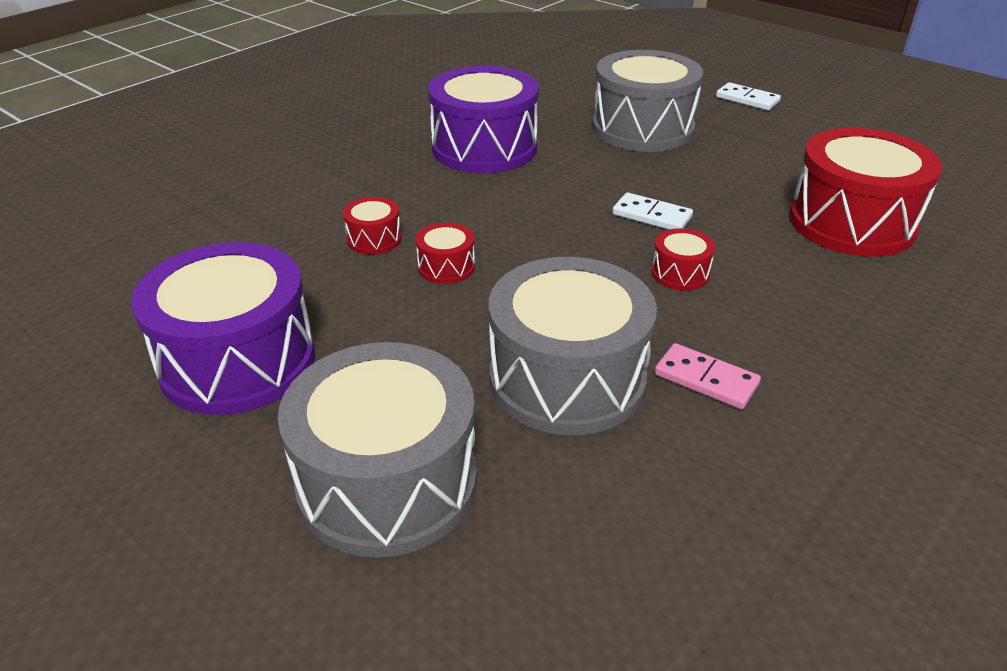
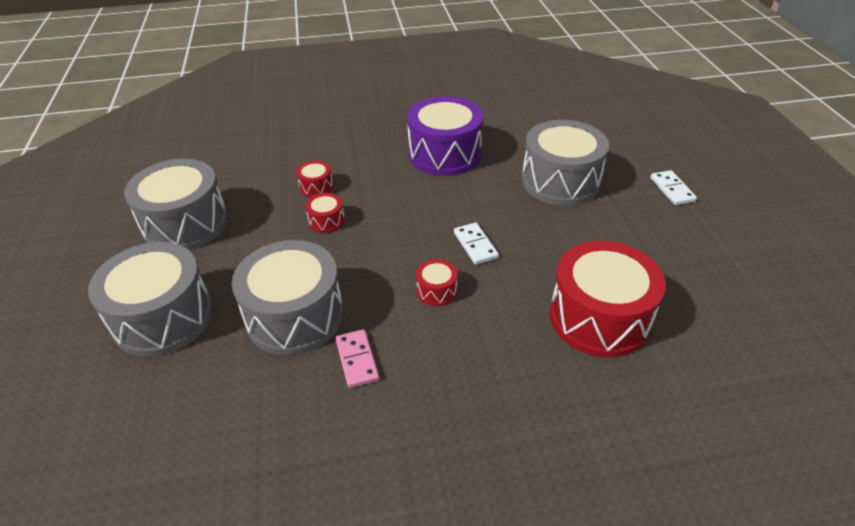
camera: 40 degrees right, 5 degrees up
(237, 361) = (185, 224): purple drum -> grey drum

